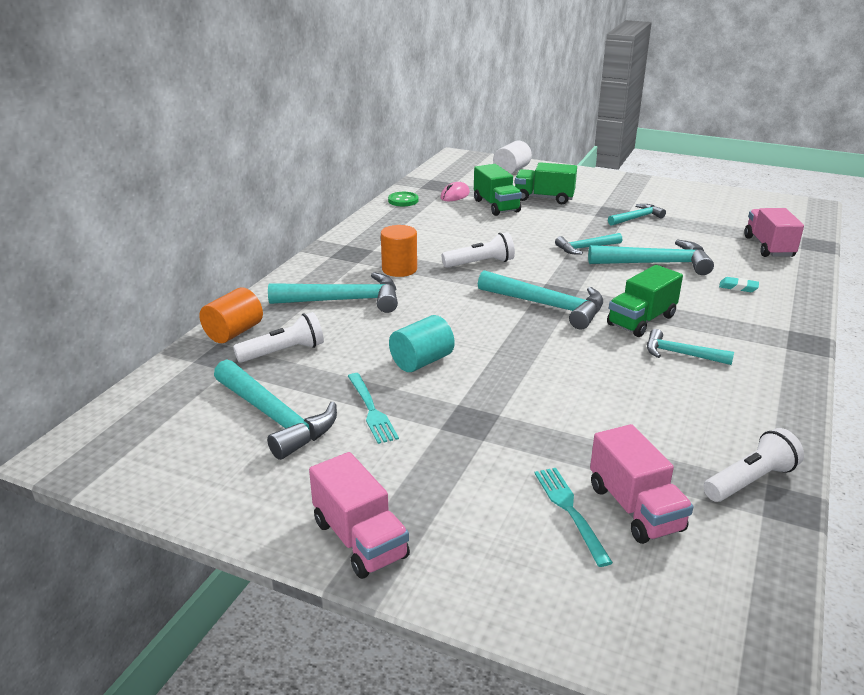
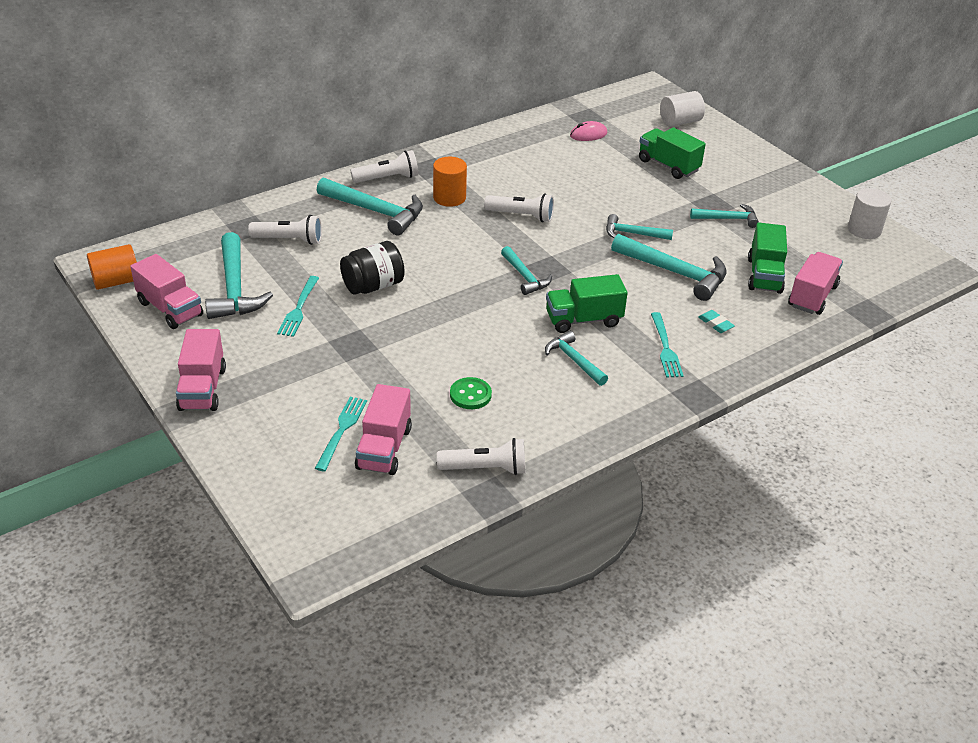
camera: 30 degrees right, 10 degrees up
(219, 468) = (170, 309): none -> pink truck
(234, 332) = (272, 210): orange cylinder -> orange cylinder (116, 281)
(322, 272) = (387, 178): none -> white flashlight
(403, 200) = (535, 125): green button -> green button (470, 395)
(421, 361) = (373, 286): turquoise cylinder -> black jar
(496, 206) = (611, 159): green truck -> green truck (764, 275)
(547, 306) = (525, 276): turquoise hammer -> turquoise hammer, size x0.59
(732, 198) = (864, 230): none -> white cylinder
(732, 317) = (665, 348): none -> turquoise fork

